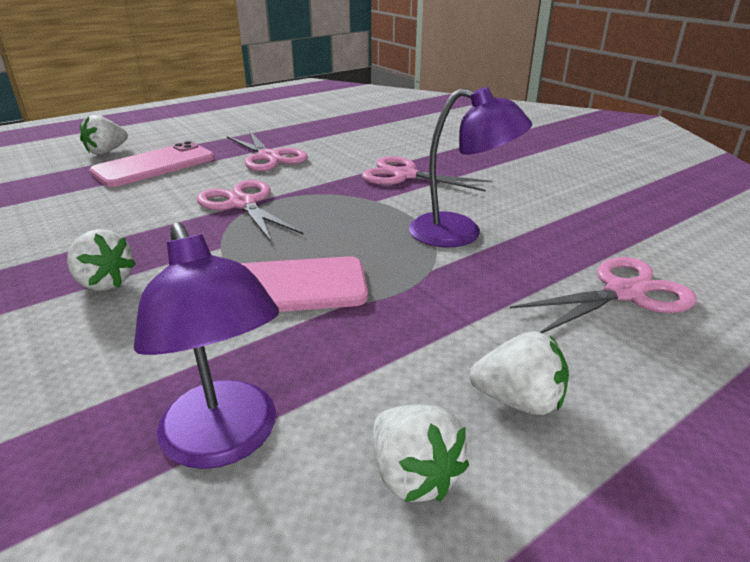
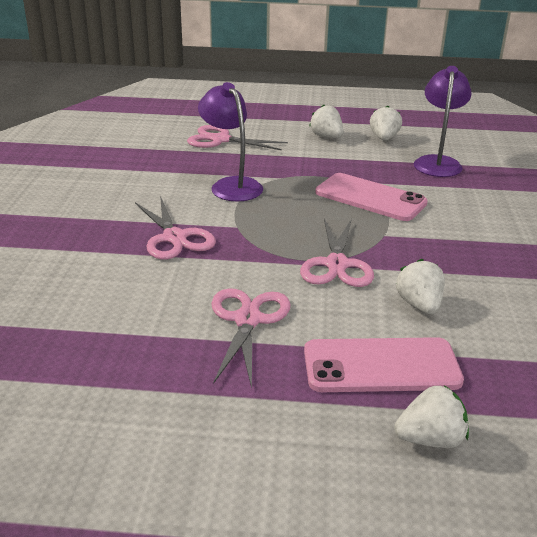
camera: 140 degrees left, 0 degrees up
(104, 282) = (470, 238): white strawberry -> white strawberry (419, 305)

